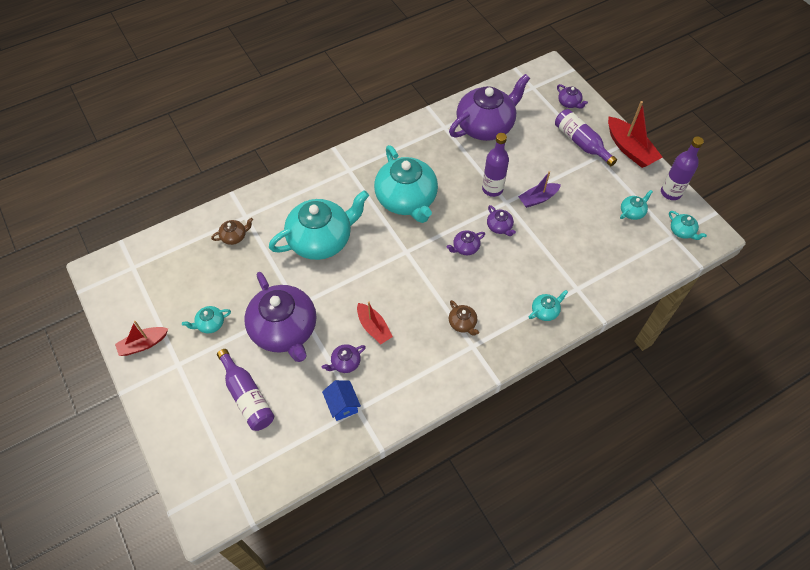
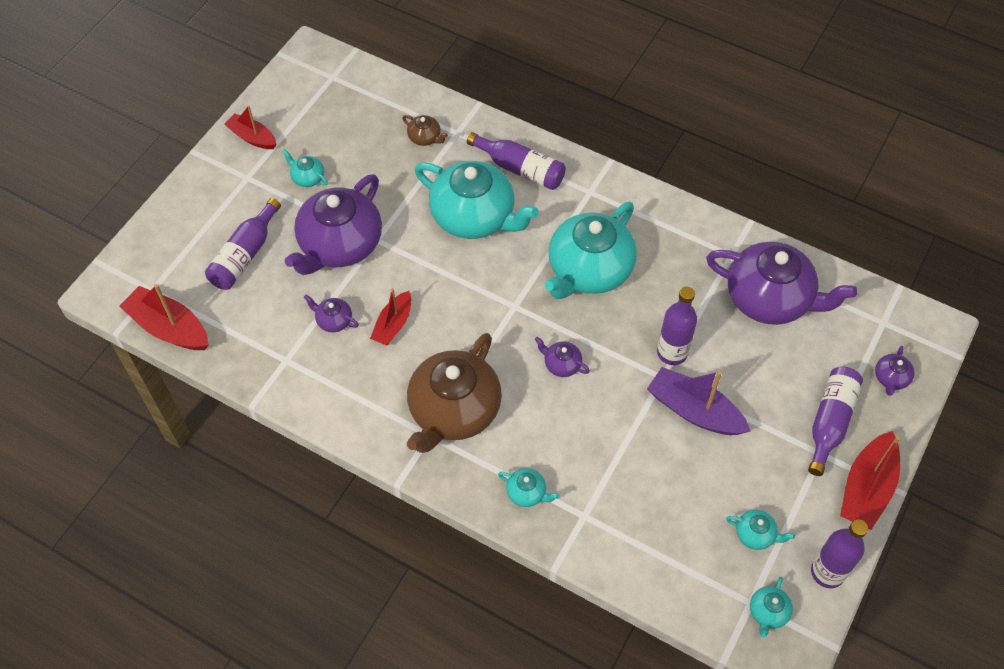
camera: 60 degrees right, 0 degrees up
(275, 480) = (169, 328): none -> red boat
(303, 196) = (520, 169): none -> purple bottle
(342, 405) = (282, 344): blue house -> none
(462, 323) = (453, 411): brown teapot -> brown teapot, size x2.42
(499, 227) = (618, 387): purple teapot -> none
(538, 198) = (694, 411): purple boat -> purple boat, size x1.56

